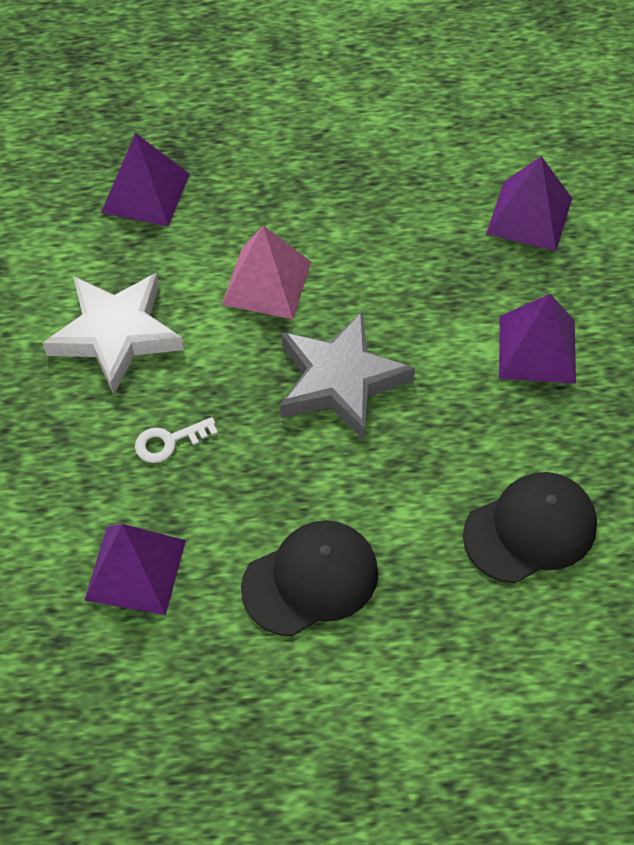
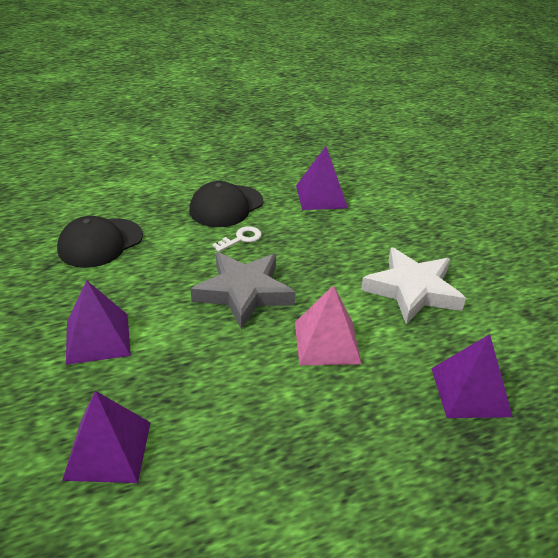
camera: 160 degrees right, 20 degrees down
(169, 442) = (338, 245): white key -> white key (241, 239)

